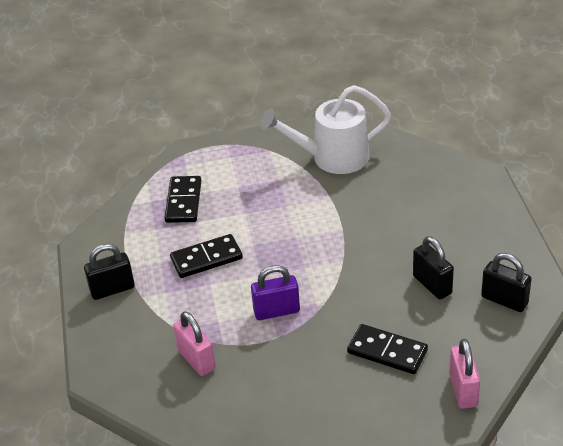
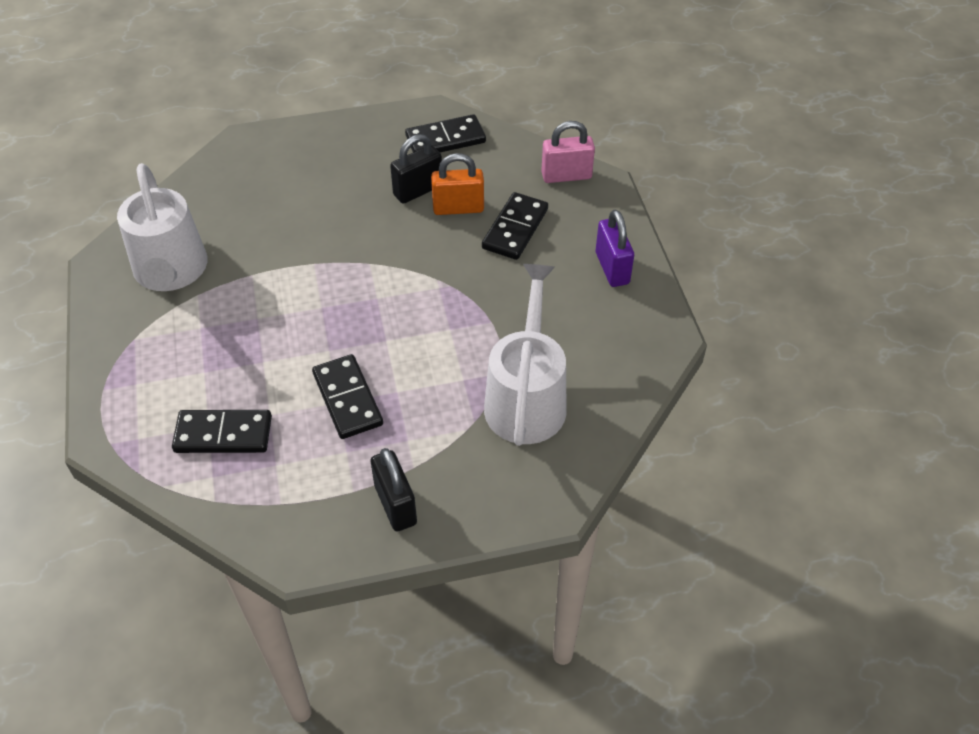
camera: 95 degrees left, 10 degrees up
(196, 360) = (526, 397): pink padlock -> white watering can
(276, 311) = (449, 323): purple padlock -> purple padlock (612, 268)
(411, 312) = (458, 208): none -> orange padlock
(504, 300) = (445, 139): black padlock -> black domino

